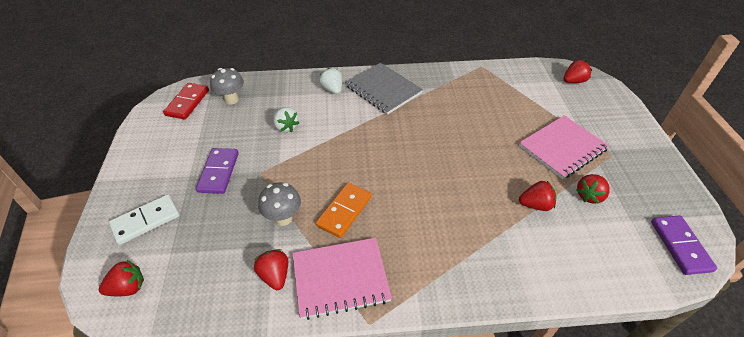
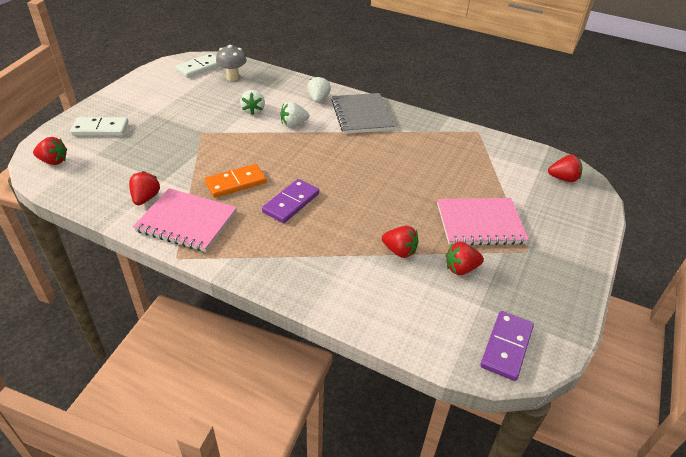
camera: 30 degrees right, 5 degrees down
(187, 103) = (200, 67): red domino -> white domino
(219, 172) = (175, 120): purple domino -> purple domino (291, 203)
(283, 218) = (188, 167): grey mushroom -> none
(336, 124) = (293, 124): none -> white strawberry

